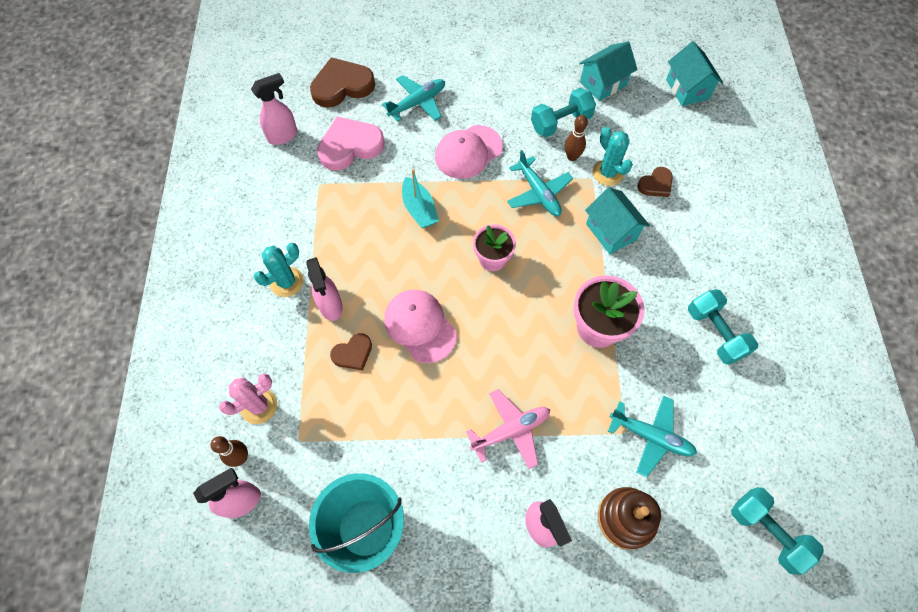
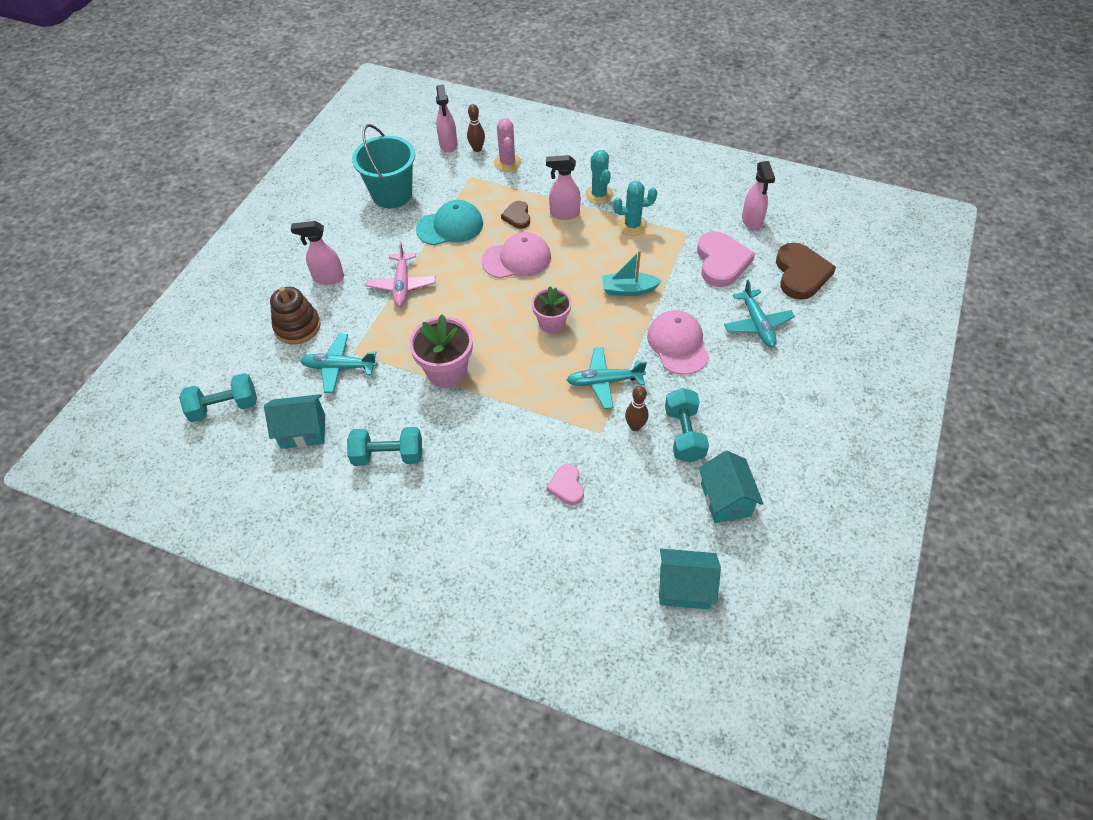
camera: 115 degrees right, 10 degrees down
(397, 422) = (450, 226): none -> turquoise cap
(607, 173) = (601, 449): turquoise cactus -> turquoise cactus (632, 225)
(611, 231) = (532, 422): turquoise house -> turquoise house (303, 431)
(651, 436) = (339, 367): turquoise plane -> turquoise plane turned 45 degrees clockwise
(656, 184) = (566, 486): brown heart -> pink heart

